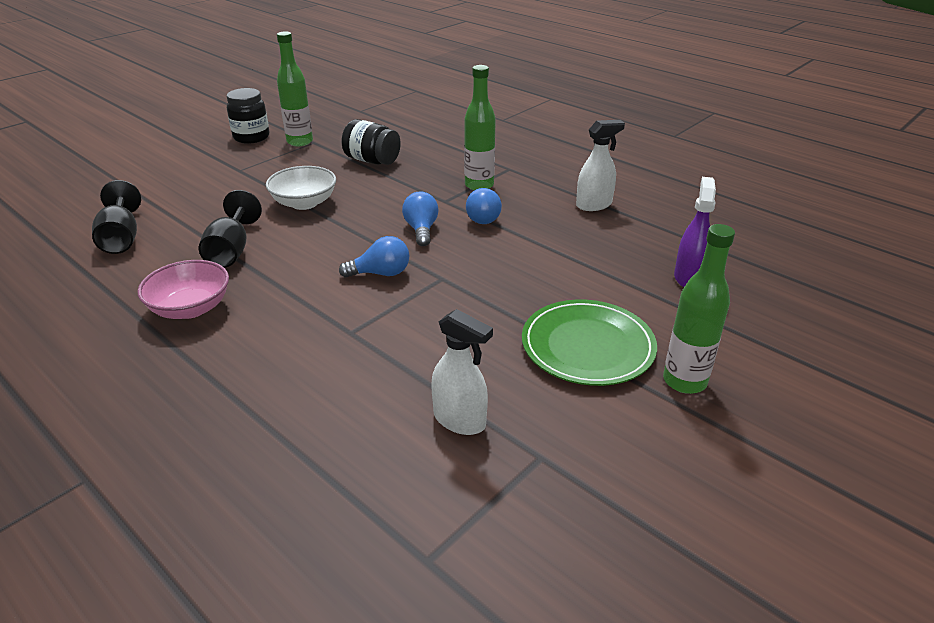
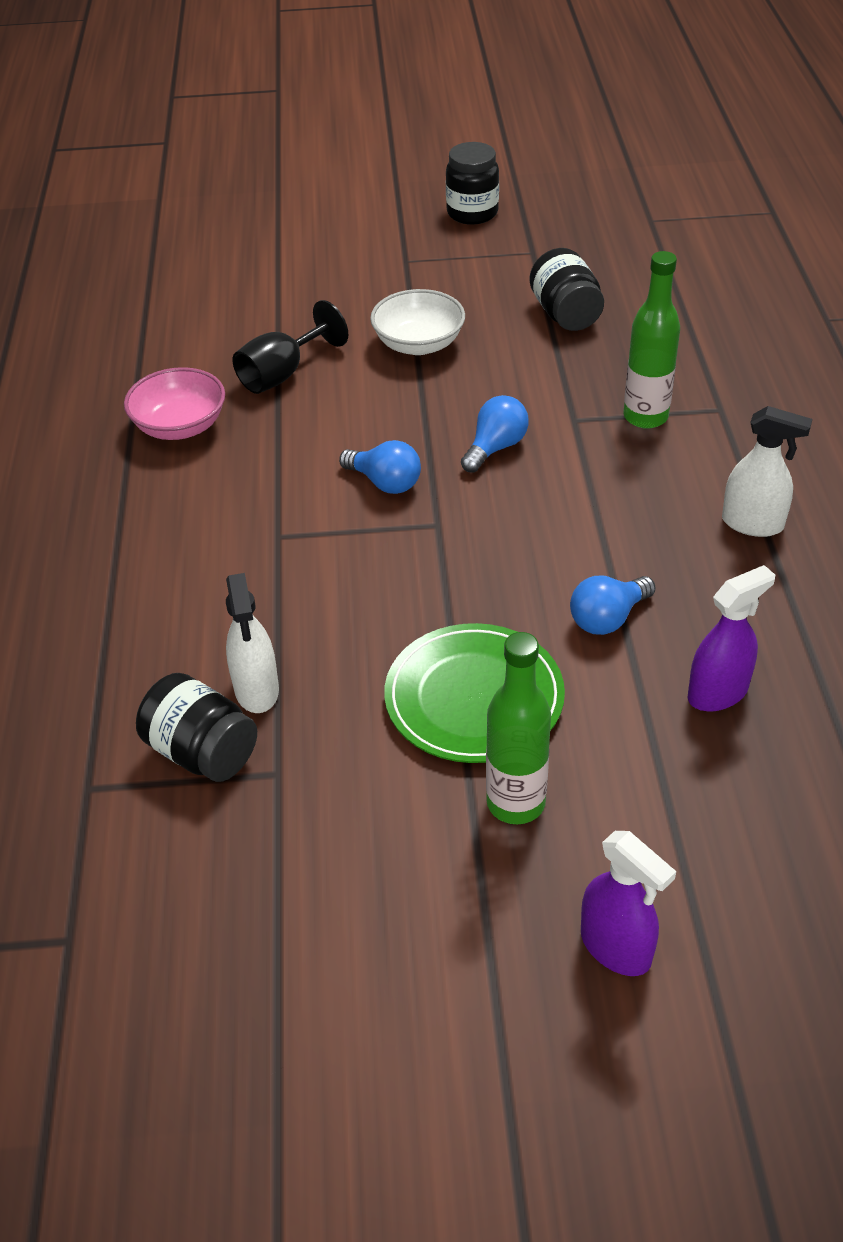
camera: 45 degrees right, 10 degrees up
(121, 238) = (207, 306): black goblet -> none
(300, 142) = (517, 244): green bottle -> none
(476, 478) = (202, 752): none -> black jar
(484, 217) = (588, 468): blue light bulb -> blue light bulb (608, 618)
(829, 414) = (616, 947): none -> purple spray bottle

